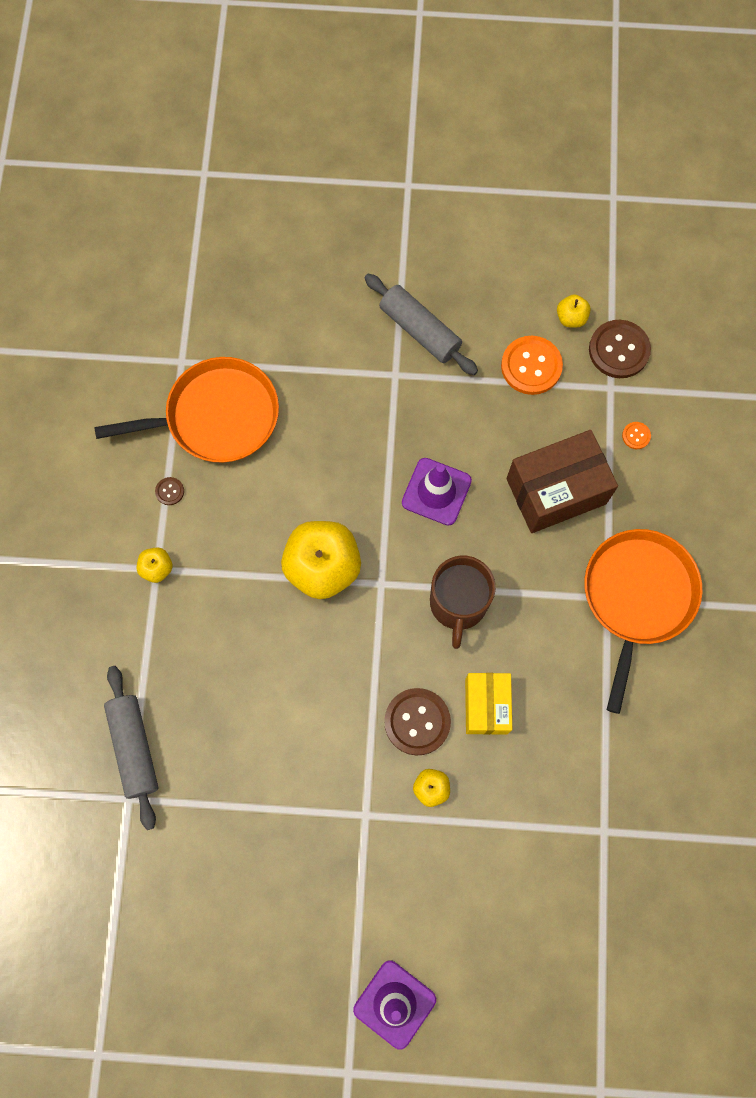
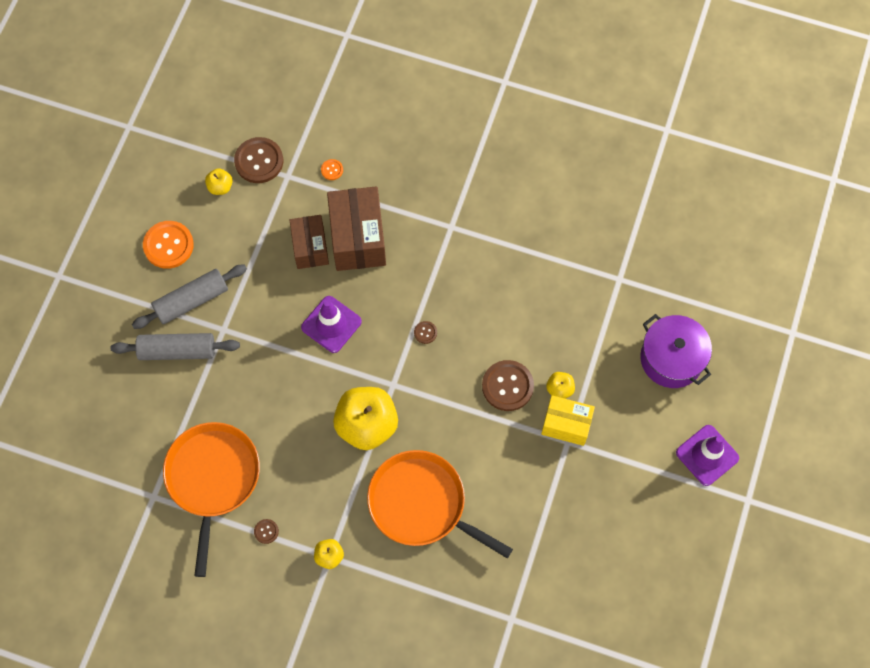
camera: 75 degrees left, 5 degrees down
(134, 747) = (472, 606): grey rolling pin -> grey rolling pin (177, 350)
(458, 604) = (425, 332): brown mug -> brown button
(486, 706) = (509, 334): yellow box -> yellow box (566, 425)
(514, 926) = (671, 358): none -> purple pot
(526, 440) = (310, 248): none -> brown box
(531, 366) = (251, 227): orange button -> orange button (168, 245)
(637, 597) = (456, 206): orange pan -> orange pan (422, 504)

